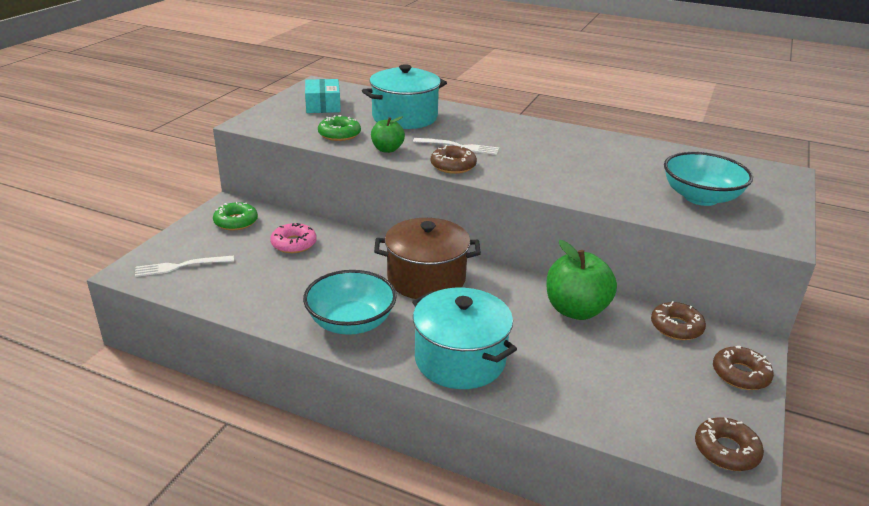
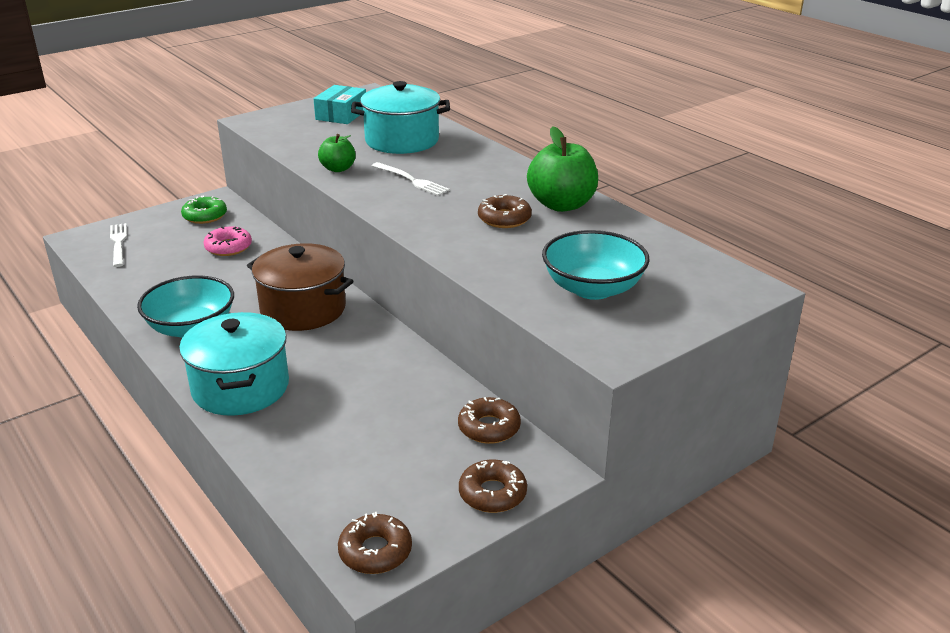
camera: 30 degrees right, 0 degrees up
(180, 266) = (118, 243): white fork -> white fork turned 60 degrees clockwise
(339, 134) = (315, 146): green donut -> none
(453, 166) = (376, 197): brown donut -> brown donut (504, 219)
(576, 310) = (406, 379): green apple -> green apple (561, 205)

